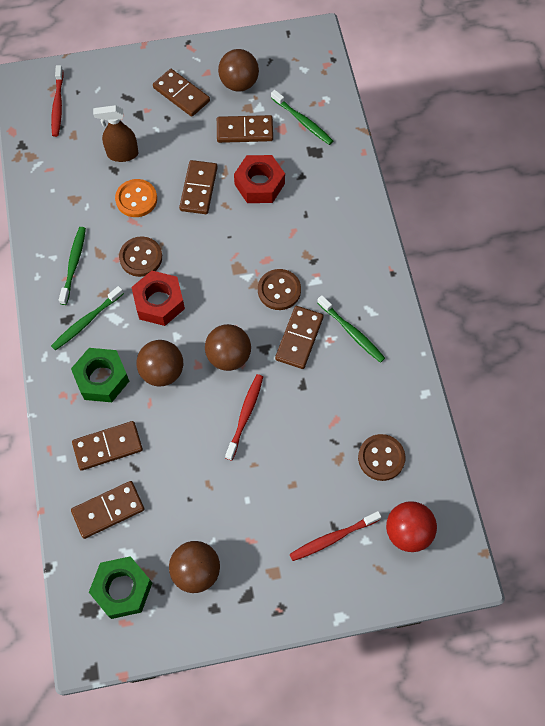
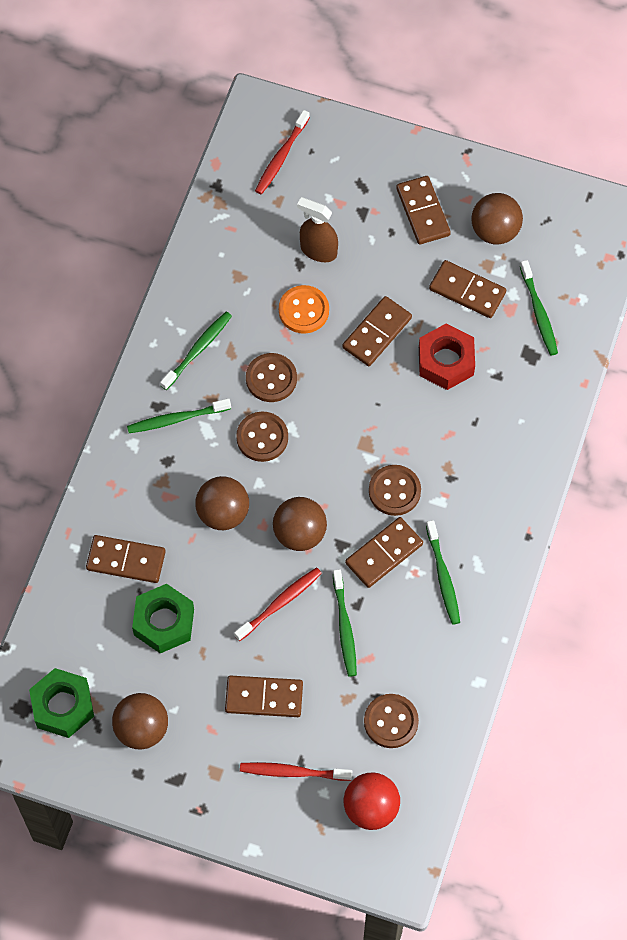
camera: 30 degrees right, 0 degrees up
(102, 378) = (159, 487): green nut -> green nut (164, 622)
(108, 510) = (91, 624): brown domino -> brown domino (264, 698)
(159, 302) = (262, 437): red nut -> brown button
(304, 407) = (344, 627): none -> green toothbrush

